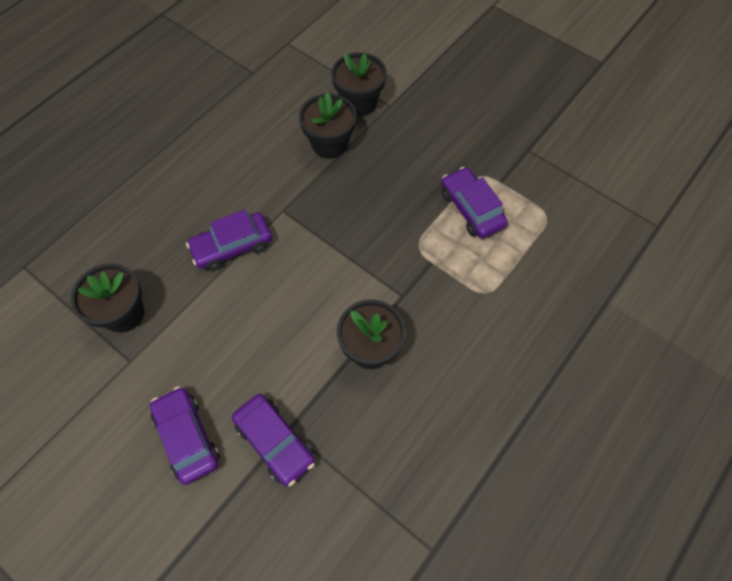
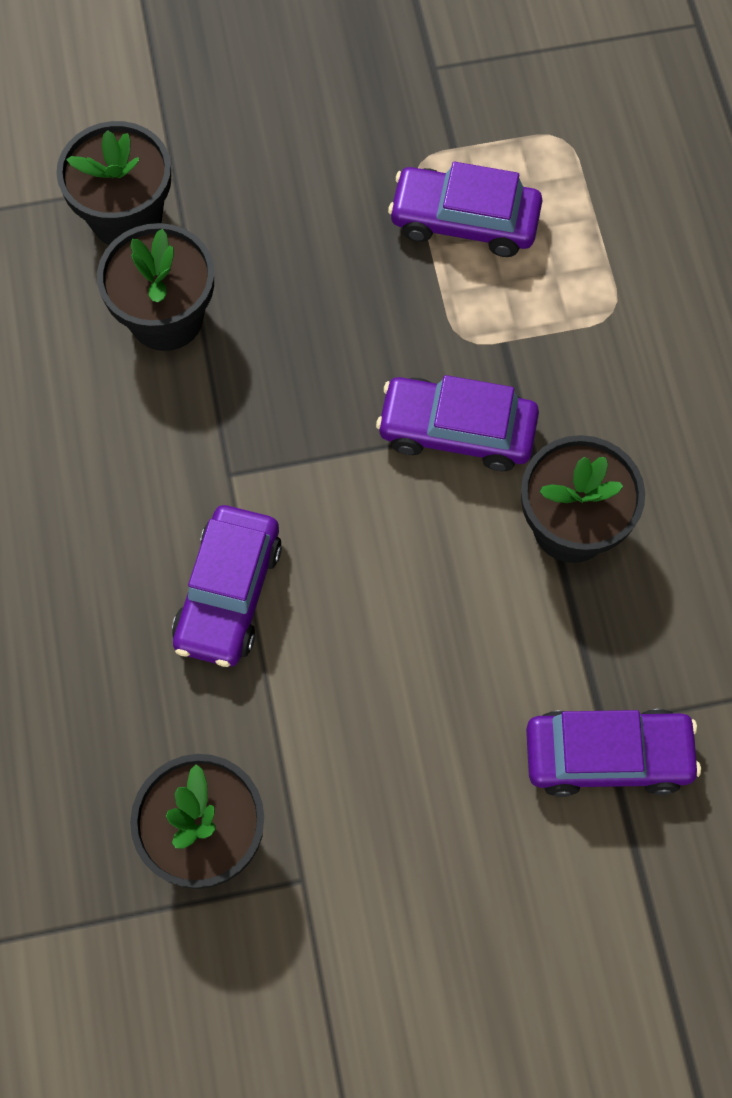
camera: 50 degrees left, 5 degrees up
(187, 437) = (502, 874): purple car -> purple car (457, 431)

